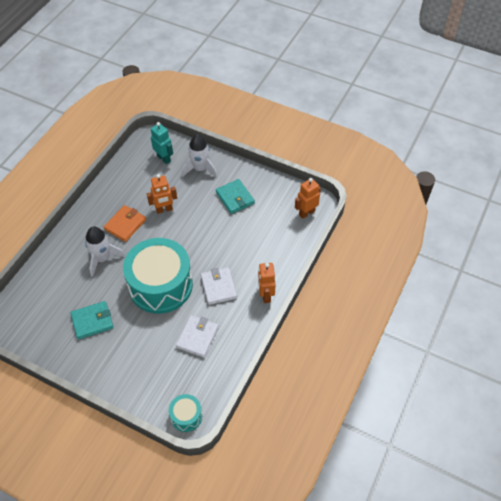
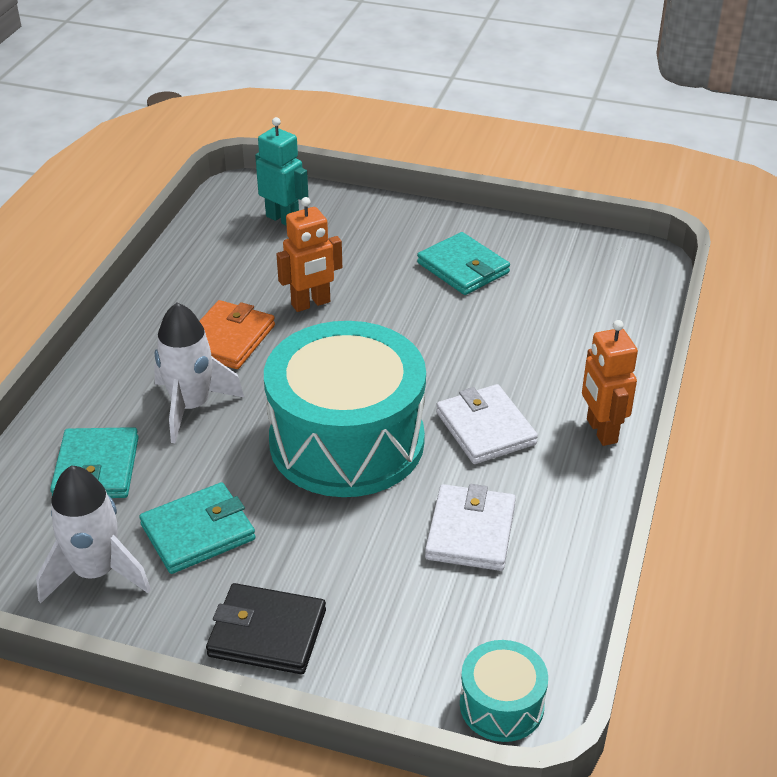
camera: 10 degrees left, 15 degrees down
(59, 284) = (96, 468): none -> turquoise wallet
(108, 371) = (267, 633): none -> black wallet
(200, 169) = (369, 228): white rocket -> white rocket (96, 572)
(306, 213) = (629, 277): orange robot -> none

